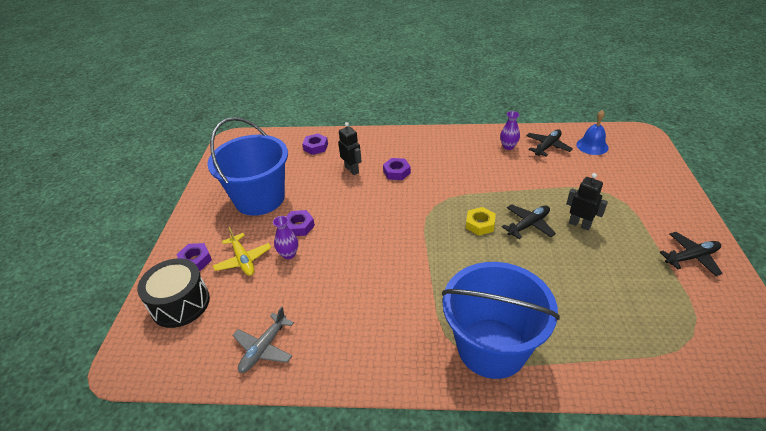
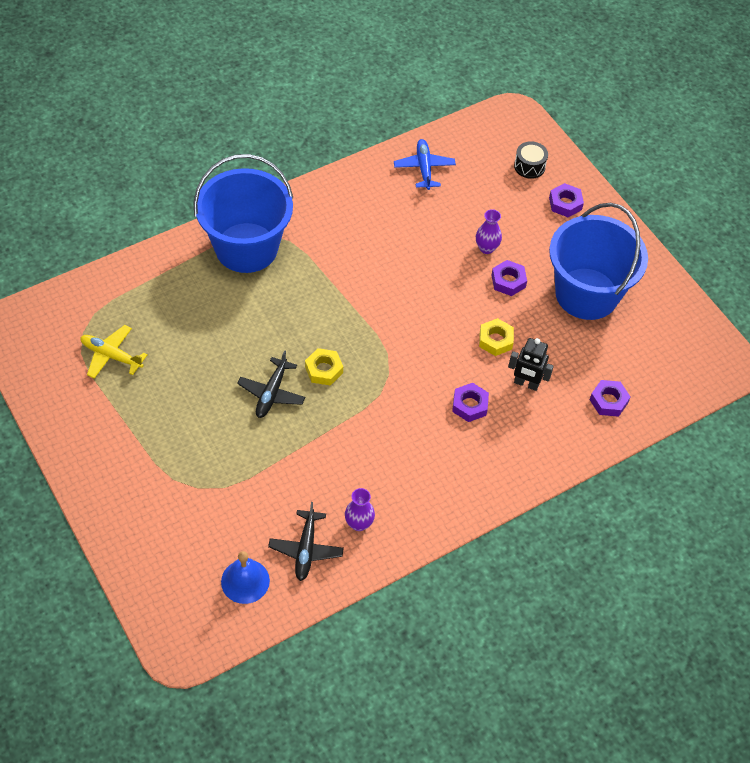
camera: 140 degrees right, 15 degrees up
(180, 303) = (529, 166): black drum -> black drum, size x0.56
(243, 260) = (522, 224): yellow plane -> yellow plane (111, 355)
(264, 348) = (424, 168): grey plane -> blue plane
(346, 197) = (495, 340): none -> yellow nut
(579, 224) = (217, 419): black robot -> none
(691, 257) = (90, 425): black plane -> none

